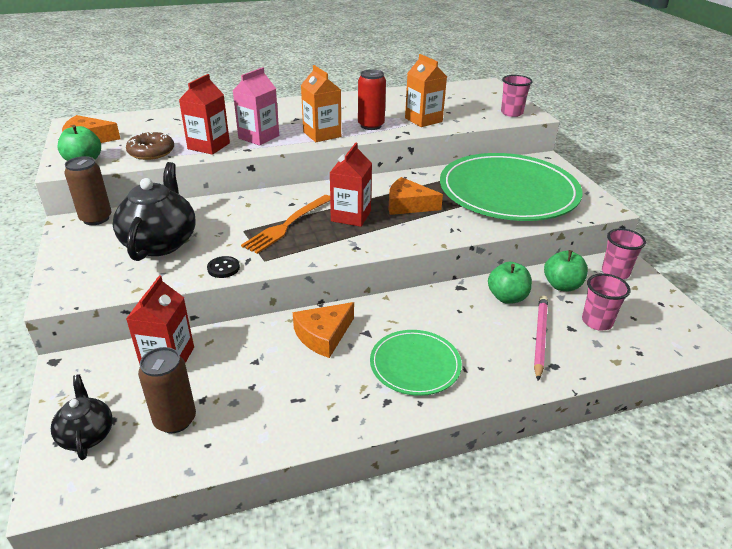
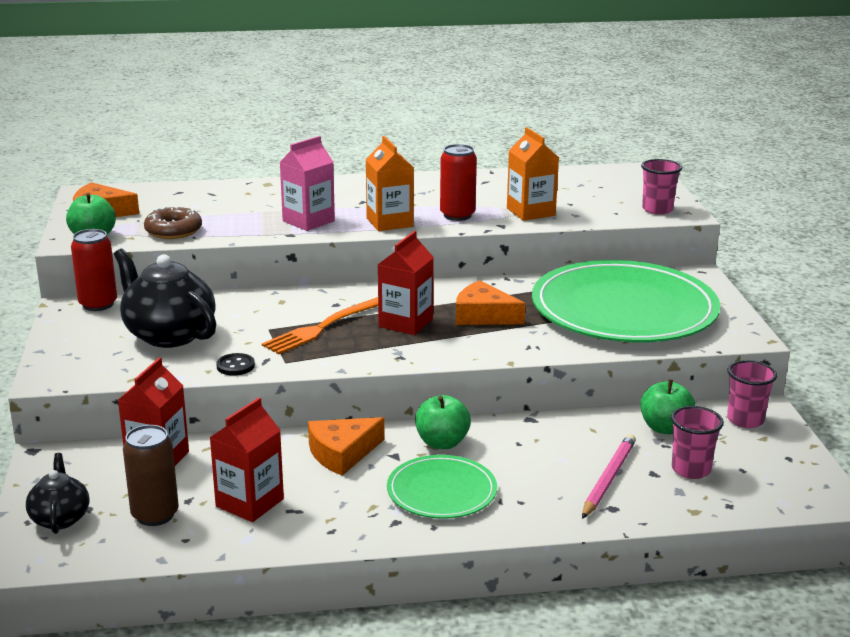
camera: 10 degrees right, 10 degrees down
(96, 218) = (98, 304): brown can -> red can
(160, 242) = (168, 334): black teapot -> black teapot turned 60 degrees counterclockwise
(208, 146) = (244, 228): red carton -> red carton (249, 503)
(507, 297) = (586, 434): green apple -> green apple (442, 443)

